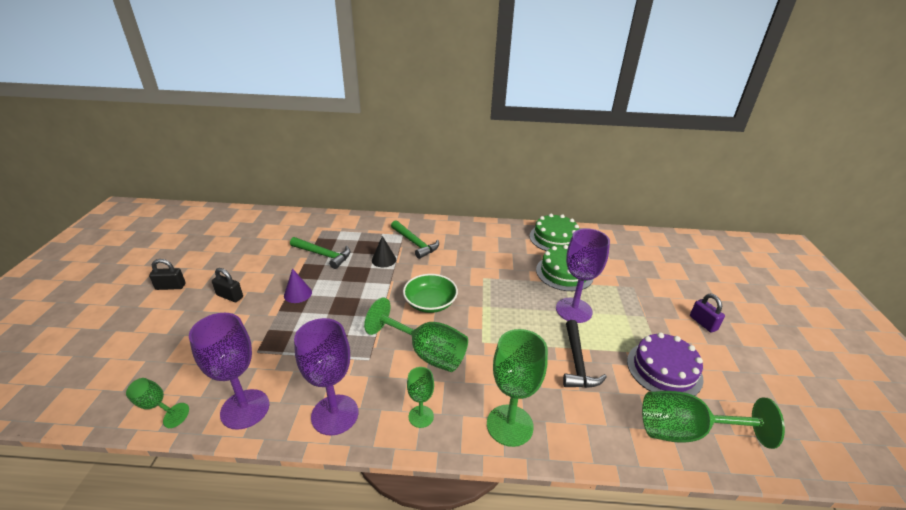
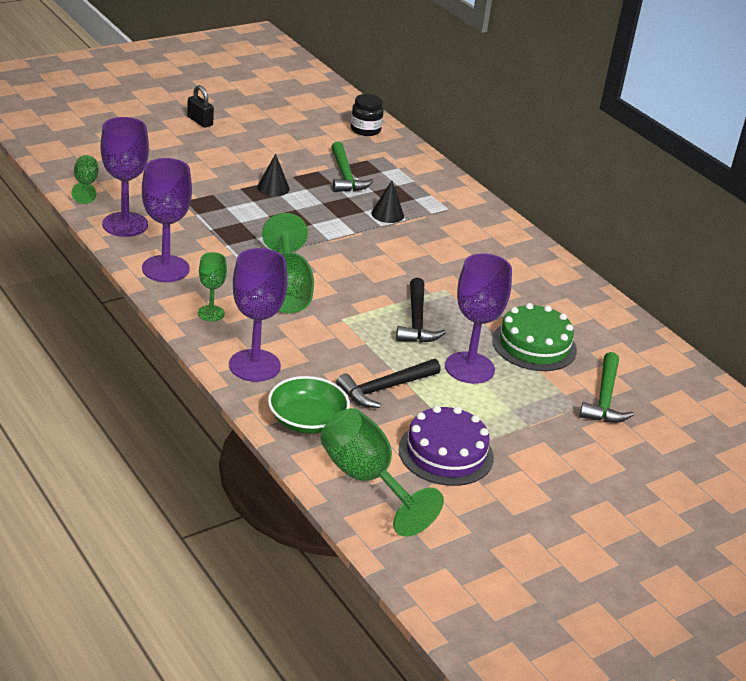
camera: 50 degrees right, 0 degrees up
(230, 296) = (225, 155): black padlock -> none
(285, 222) = (365, 130): none -> black jar
(298, 294) = (273, 188): purple cone -> black cone
(415, 243) = (444, 222): green hammer -> green hammer (605, 398)
(430, 303) = (358, 268): green bowl -> green bowl (307, 420)
(509, 307) = (416, 321): none -> black hammer
(509, 425) = (254, 365): green goblet -> purple goblet
(555, 238) = (601, 320): green cake -> none
(703, 323) = (574, 475): purple padlock -> none

